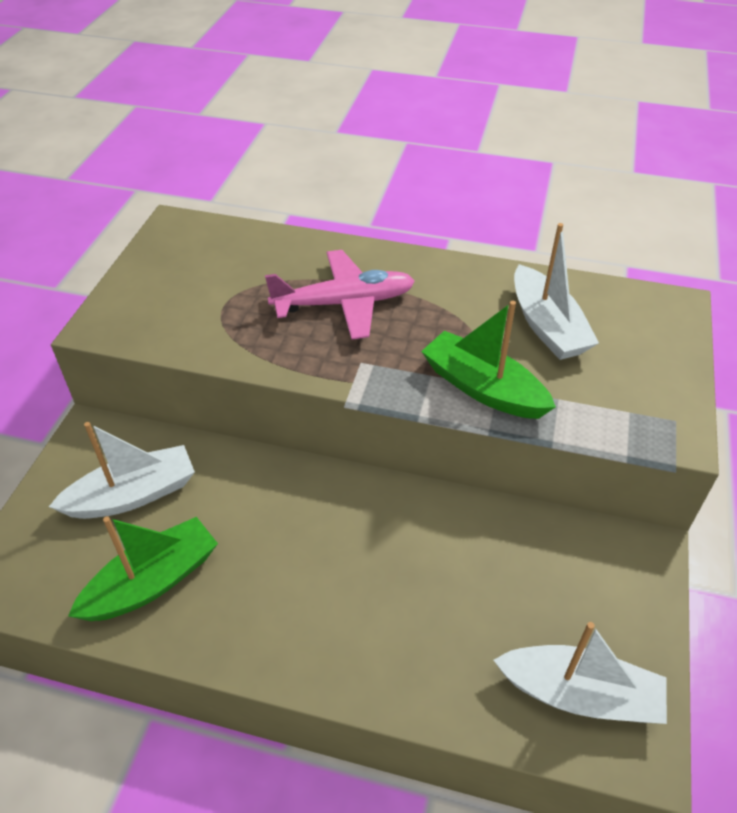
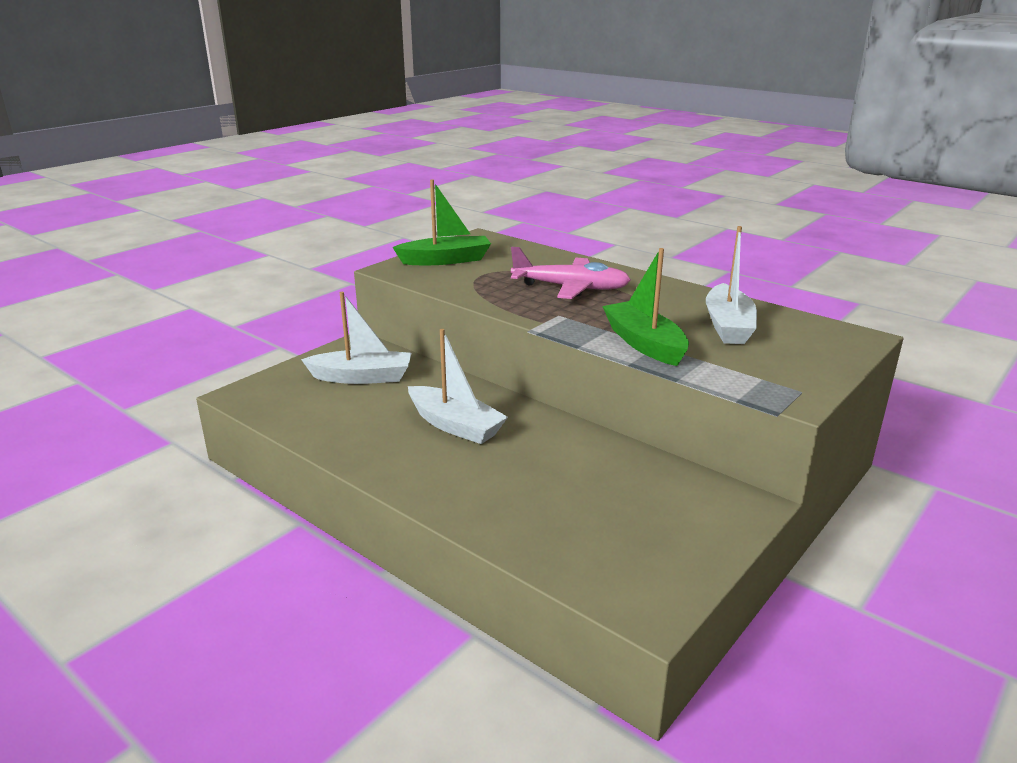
camera: 25 degrees right, 20 degrees down
(152, 582) = (341, 419): green boat -> green boat (445, 260)
(579, 694) = (621, 563): white boat -> white boat (455, 425)

